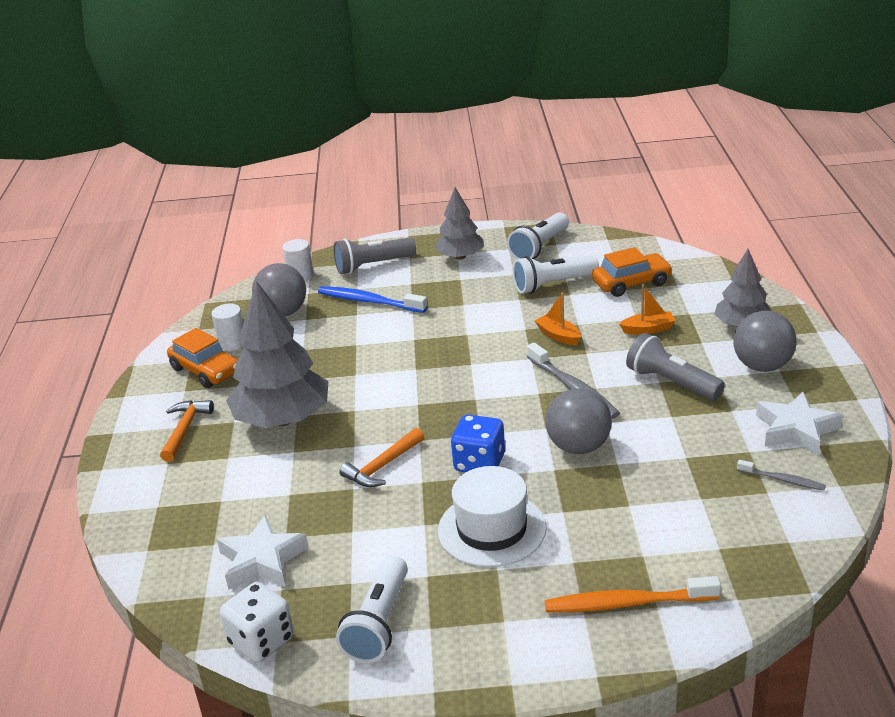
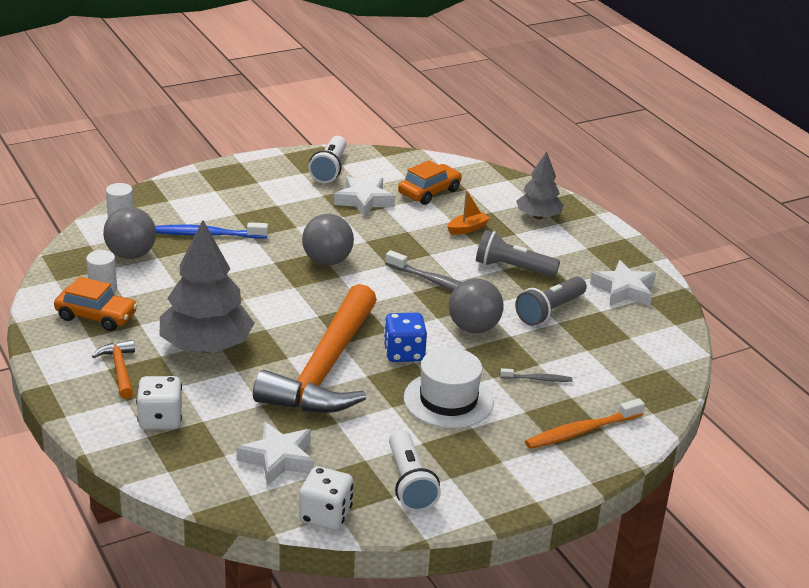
camera: 30 degrees left, 0 degrees up
(182, 491) = (160, 419): none -> white dice
(373, 266) = (186, 202): grey flashlight -> grey flashlight (550, 311)
(382, 466) = (325, 369): orange hammer -> orange hammer, size x2.42
(460, 257) = (263, 185): grey tree -> none
(553, 285) = (364, 201): white flashlight -> white star
(558, 336) = (398, 243): orange boat -> none
(762, 366) = (572, 246): grey ball -> grey ball (327, 261)
(782, 480) = (636, 327): grey toothbrush -> grey toothbrush (538, 379)

